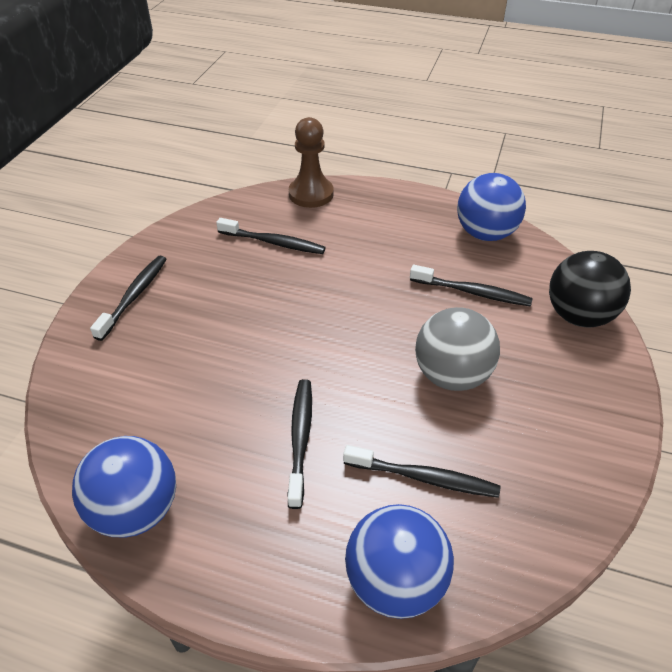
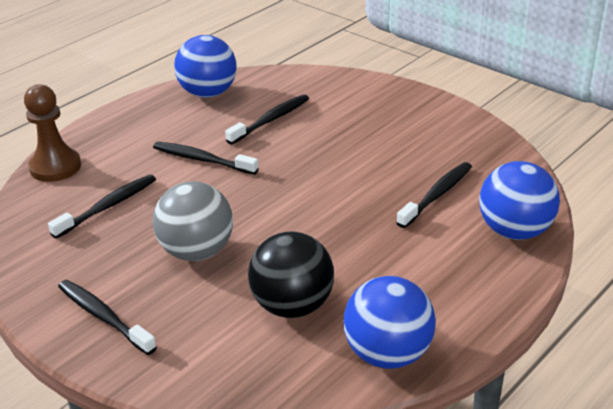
camera: 65 degrees left, 10 degrees down
(300, 439) = (366, 245): black toothbrush -> black toothbrush (202, 160)
(452, 376) = (351, 155): grey ball -> grey ball (197, 251)
(579, 316) = (332, 85): black ball -> black ball (292, 306)

